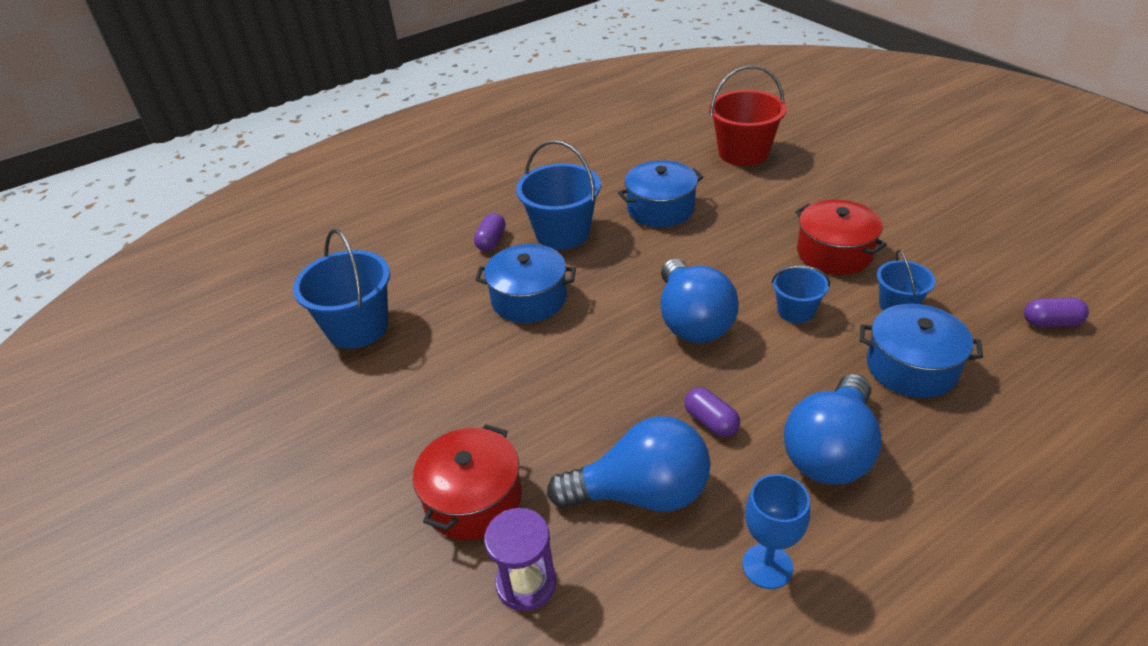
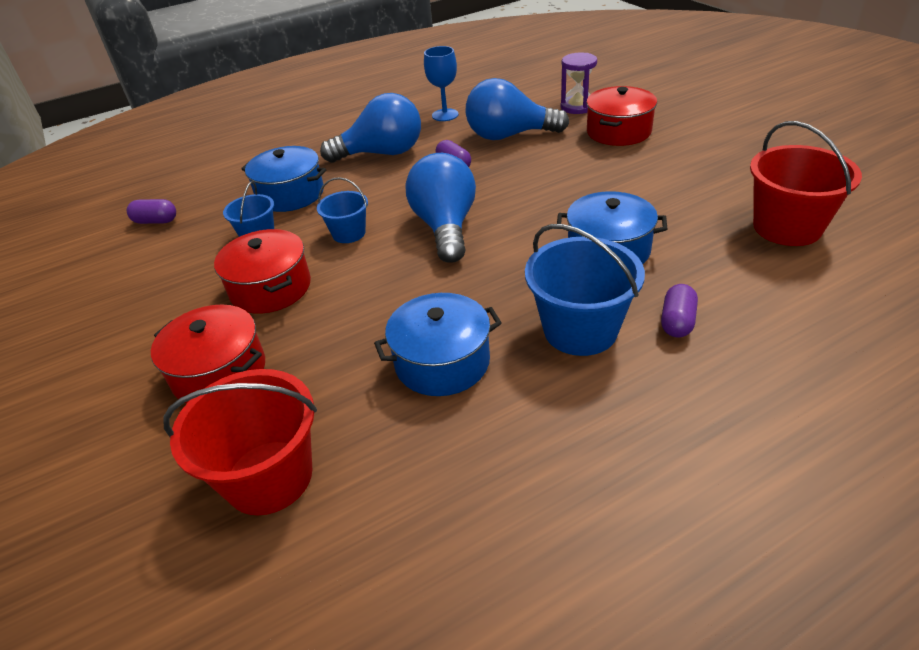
camera: 175 degrees left, 0 degrees up
(357, 327) = (787, 227): blue bucket -> red bucket
(821, 194) = (219, 372): none -> red pot
(830, 451) = (382, 153): blue light bulb -> blue light bulb turned 45 degrees clockwise

